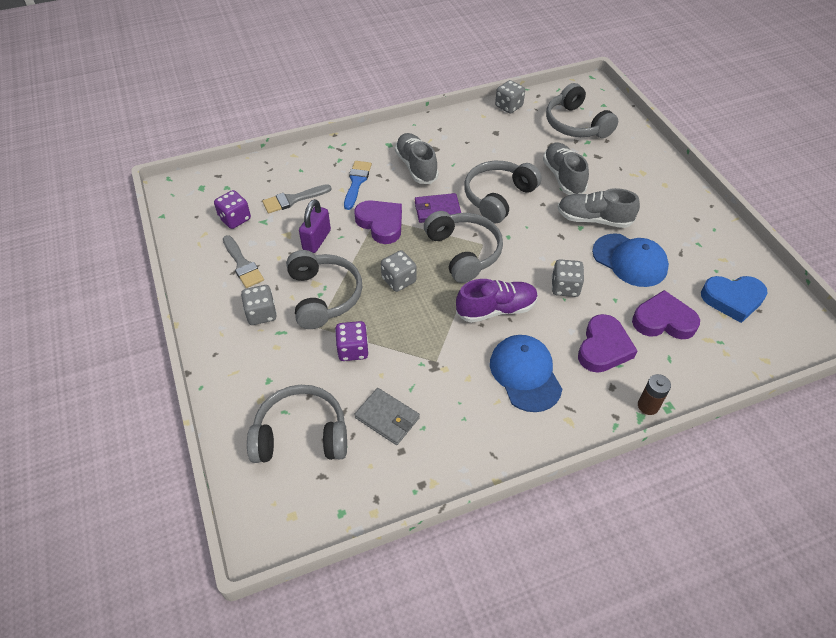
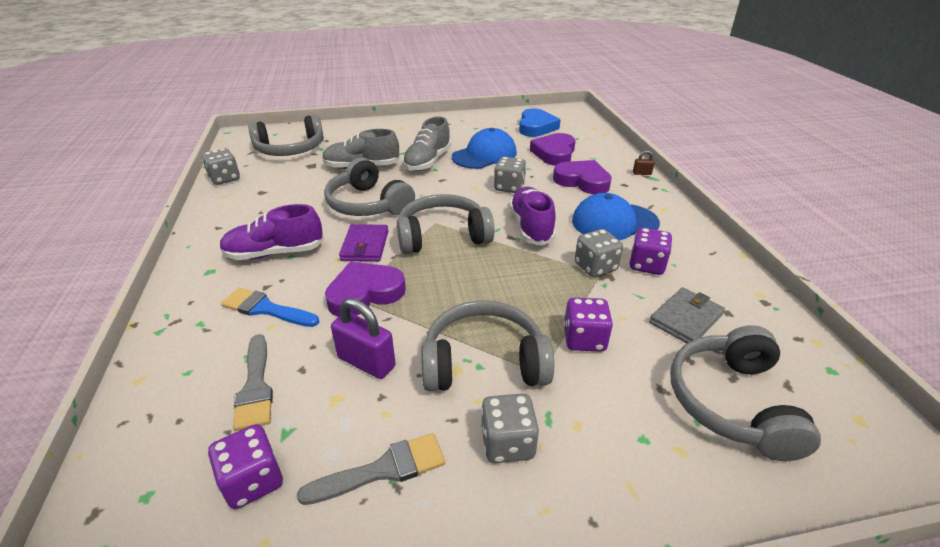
camera: 80 degrees left, 15 degrees down
(399, 280) = (472, 288): grey dice -> grey dice (595, 267)
(416, 166) = (274, 253): grey shoe -> purple shoe
(457, 396) = (646, 265): none -> purple dice
(648, 406) = (642, 173): brown battery -> brown padlock

